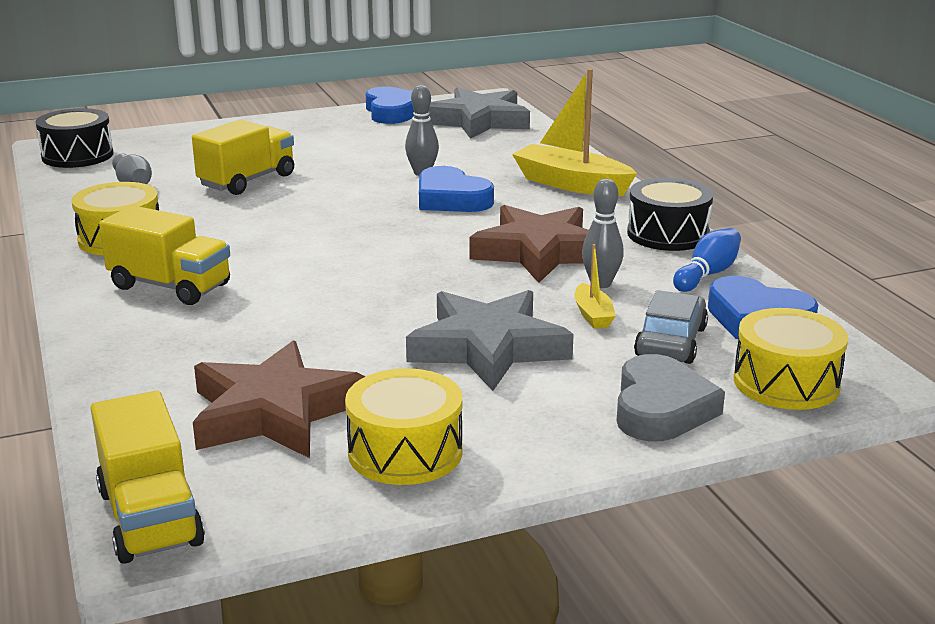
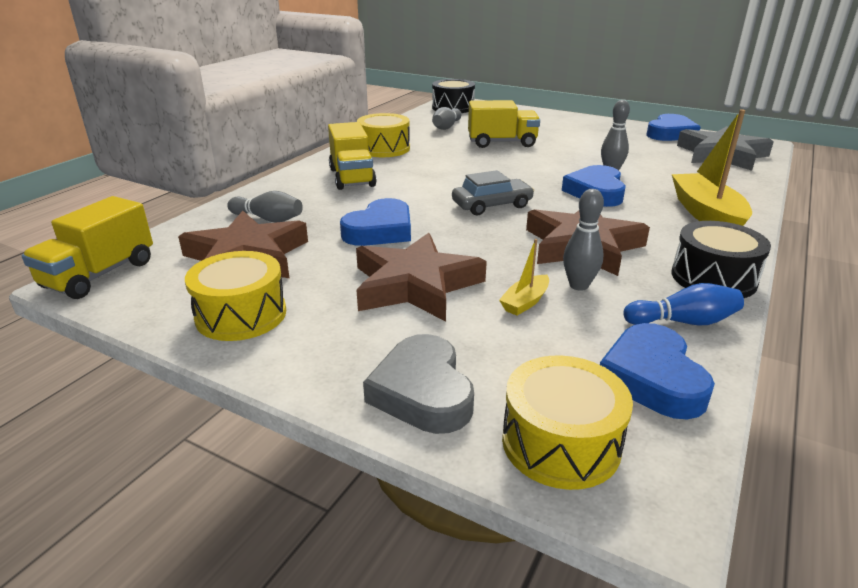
camera: 50 degrees right, 5 degrees up
(191, 370) = (268, 219): none -> grey bowling pin
(343, 322) = (380, 230): none -> blue heart
(488, 348) = (415, 285): grey star -> brown star
(661, 408) = (422, 392): grey heart -> grey heart turned 105 degrees clockwise
(671, 342) = (538, 352): grey car -> grey car (492, 205)

